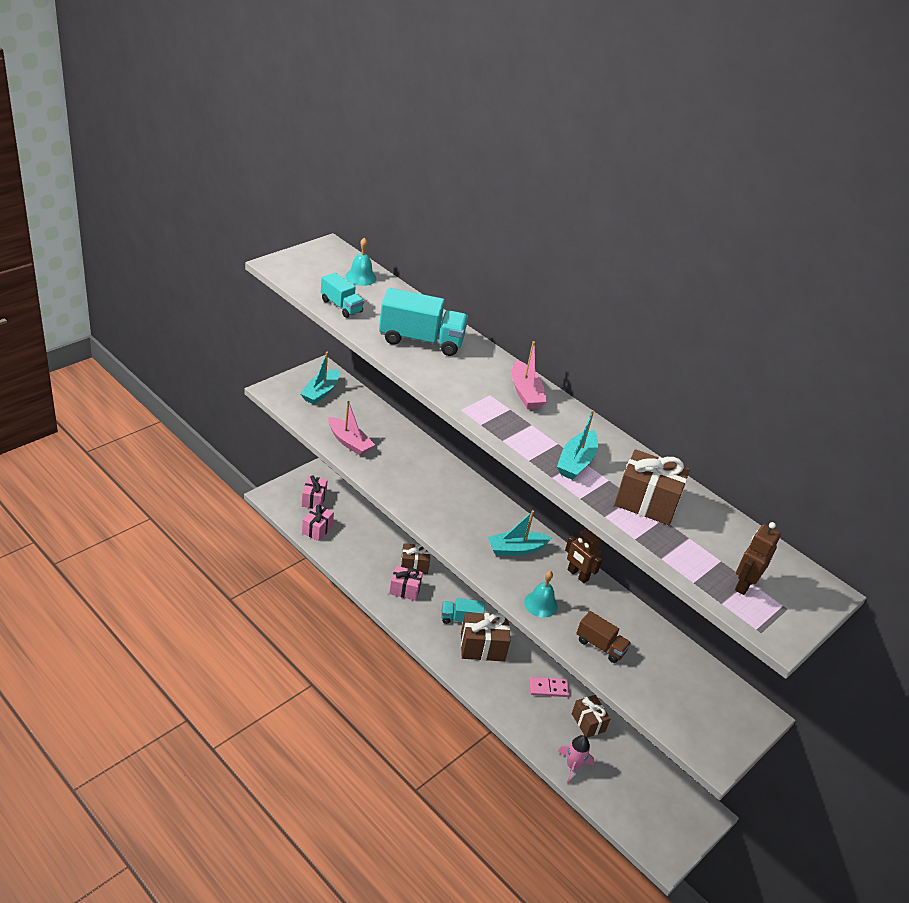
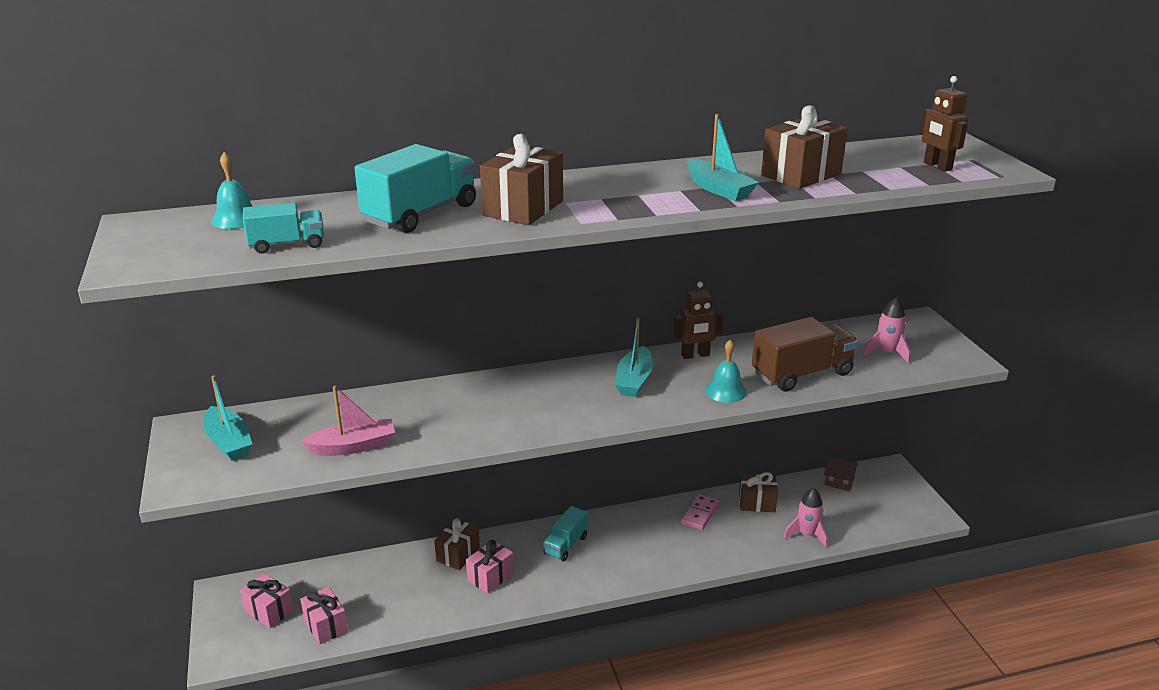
camera: 55 degrees left, 10 degrees down
(482, 647) = (617, 543): brown gift -> brown gift (523, 208)
(525, 393) = (578, 184): pink boat -> none
(600, 646) = (802, 374): brown truck -> brown truck, size x1.73
(659, 775) = (839, 481): none -> brown house
(679, 698) = (886, 353): none -> pink rocket

